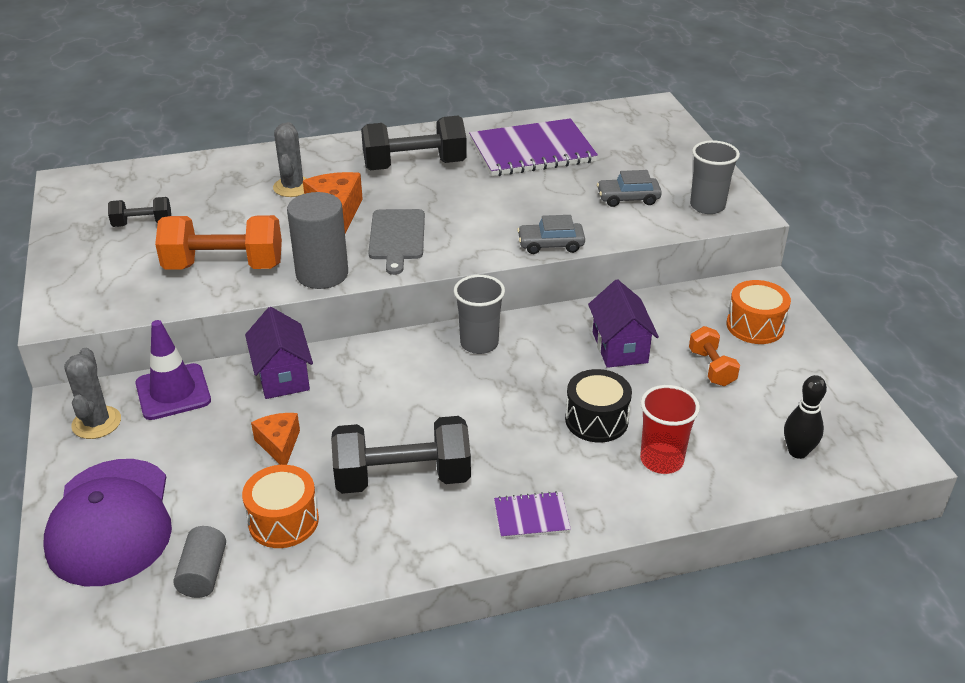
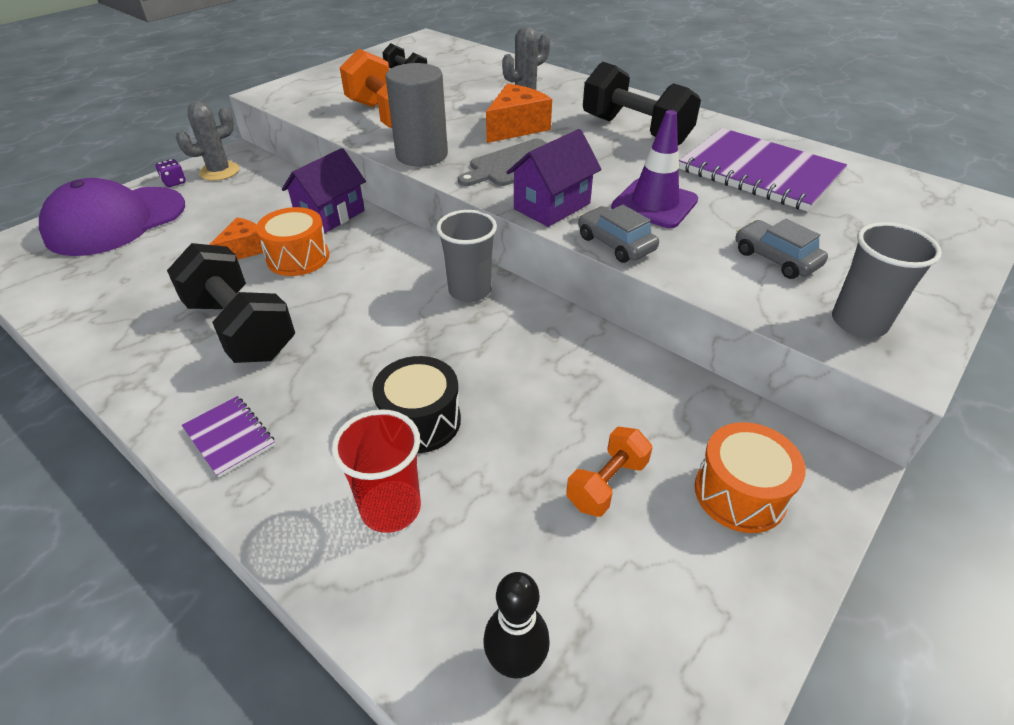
camera: 55 degrees right, 5 degrees up
(76, 461) = (174, 182): none -> purple dice
(173, 392) = (274, 183): purple traffic cone -> purple traffic cone (654, 204)
(203, 573) = (72, 282): grey cylinder -> none
(283, 521) = (151, 291): orange drum -> orange drum (298, 257)
(619, 347) = (562, 386): purple house -> purple house (552, 206)

